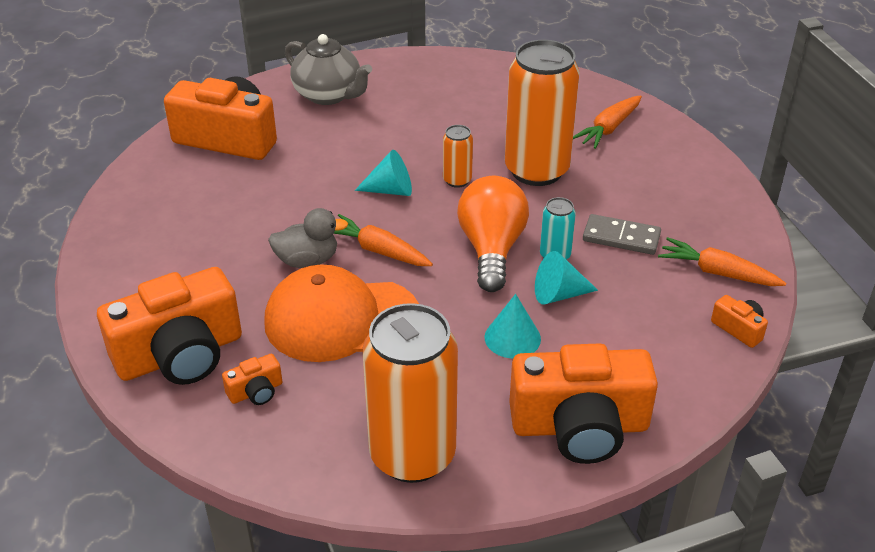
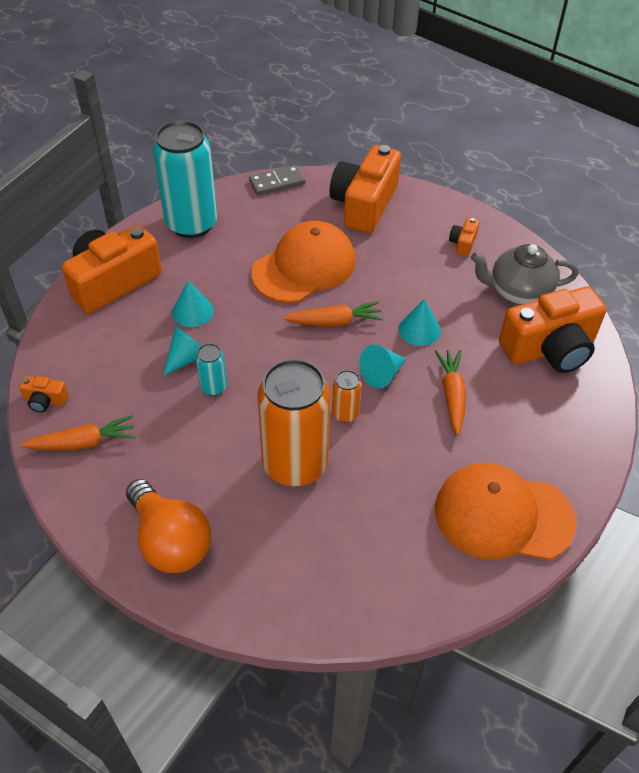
camera: 140 degrees right, 10 degrees up
(256, 391) = (303, 209): orange camera -> orange camera (463, 243)
(307, 260) = (369, 290): grey duck -> none
(311, 204) = (419, 330): none -> turquoise cone
(329, 95) = (546, 442): grey teapot -> grey teapot (518, 292)
(412, 455) = (191, 224): orange can -> turquoise can
(418, 79) = (503, 515): none -> orange cap
(491, 249) = (262, 367): orange light bulb -> orange light bulb (170, 541)
(608, 129) = (274, 562): orange carrot -> orange carrot (452, 395)
(621, 237) = (176, 433): grey domino -> grey domino (277, 182)

